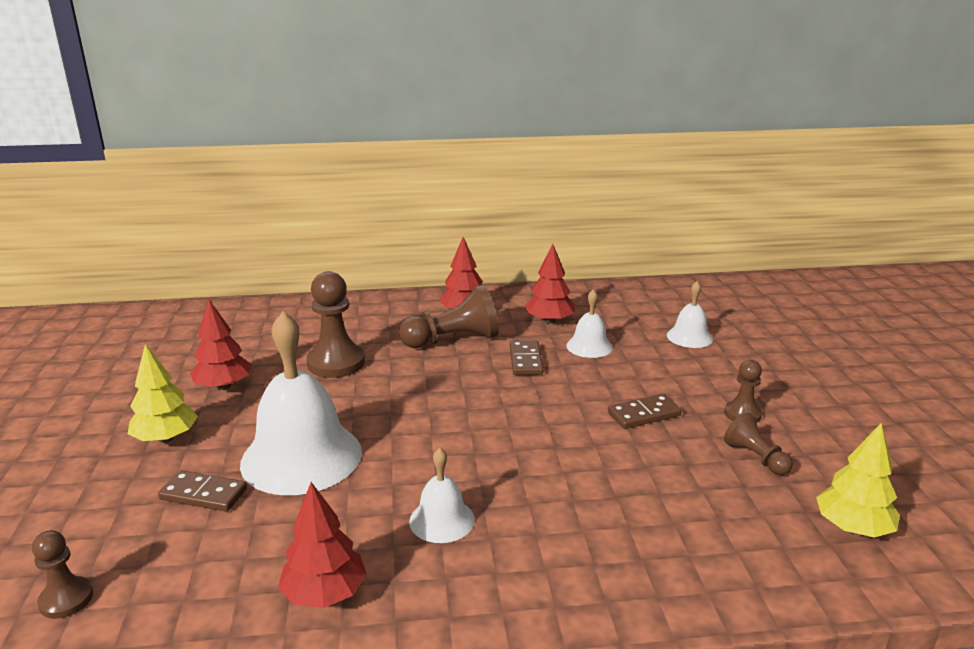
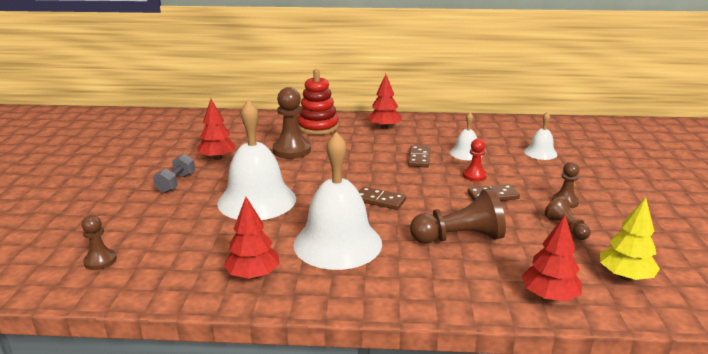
camera: 10 degrees right, 0 degrees up
(166, 438) = (176, 183): yellow tree -> grey dumbbell
(203, 494) = (192, 215): brown domino -> brown domino (380, 200)
(366, 319) = (318, 127): none -> red stacking toy
(442, 520) = (337, 243): white bell -> white bell, size x2.04
(453, 340) = (372, 143): brown pawn -> brown pawn (459, 238)
(549, 321) = (442, 136): red tree -> red tree (549, 296)
(610, 383) = (474, 176): none -> red pawn

